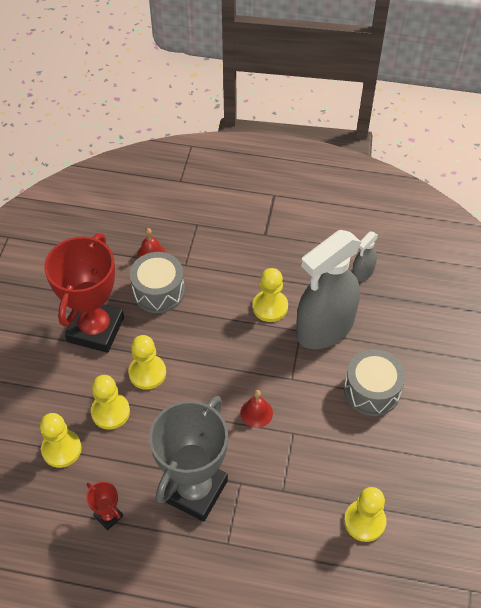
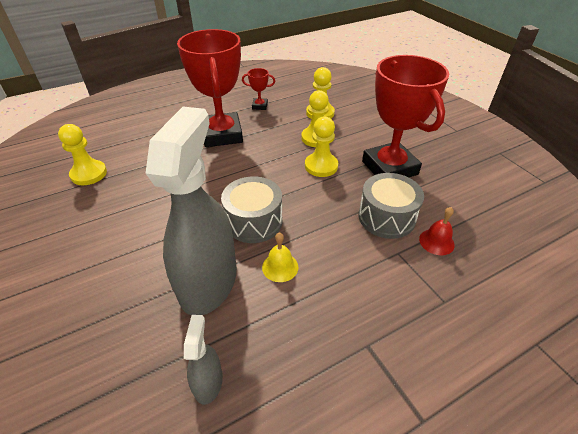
camera: 140 degrees right, 10 degrees down
(194, 490) = (222, 134): grey trophy -> red trophy
(256, 413) = (217, 187): red bell -> none
(270, 307) = (280, 267): yellow pawn -> yellow bell
(371, 391) = (124, 255): grey drum -> grey drum (254, 221)

